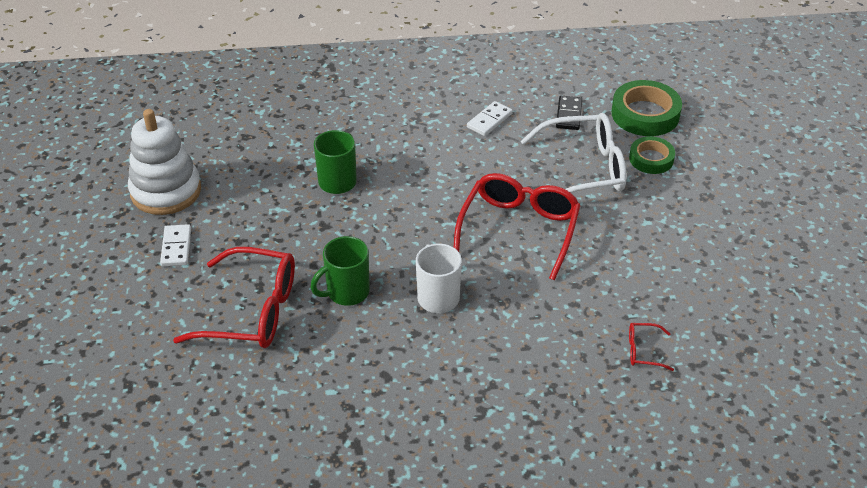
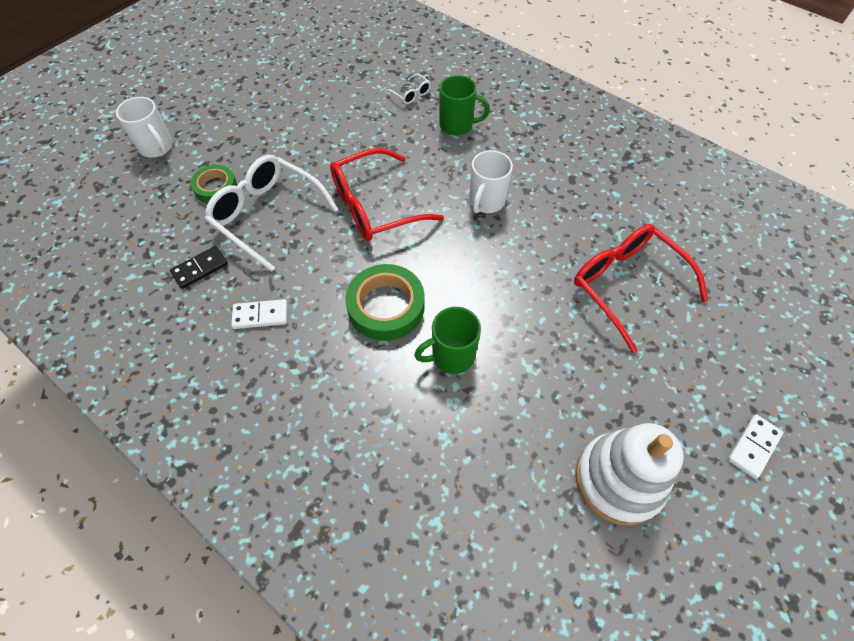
camera: 135 degrees left, 15 degrees up
(176, 247) = (650, 396): white domino -> white domino (753, 447)
(346, 292) = (544, 249): green mug -> green mug (457, 125)
(643, 351) = (411, 94): red glasses -> white glasses
(645, 114) = (154, 223): green tape -> green tape (386, 306)
(744, 151) = (157, 147): none -> white mug

